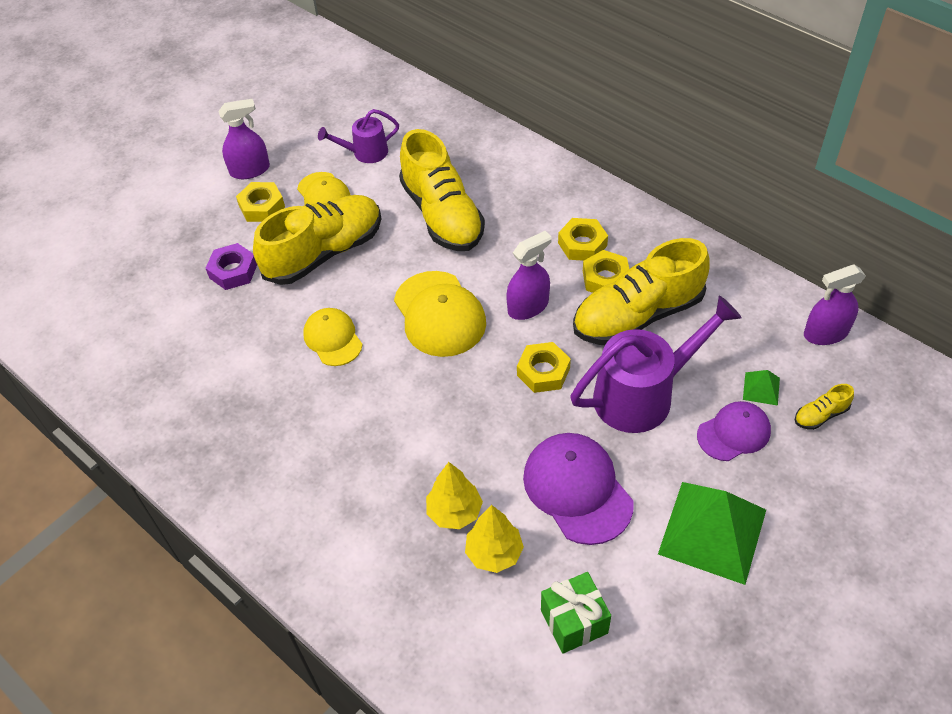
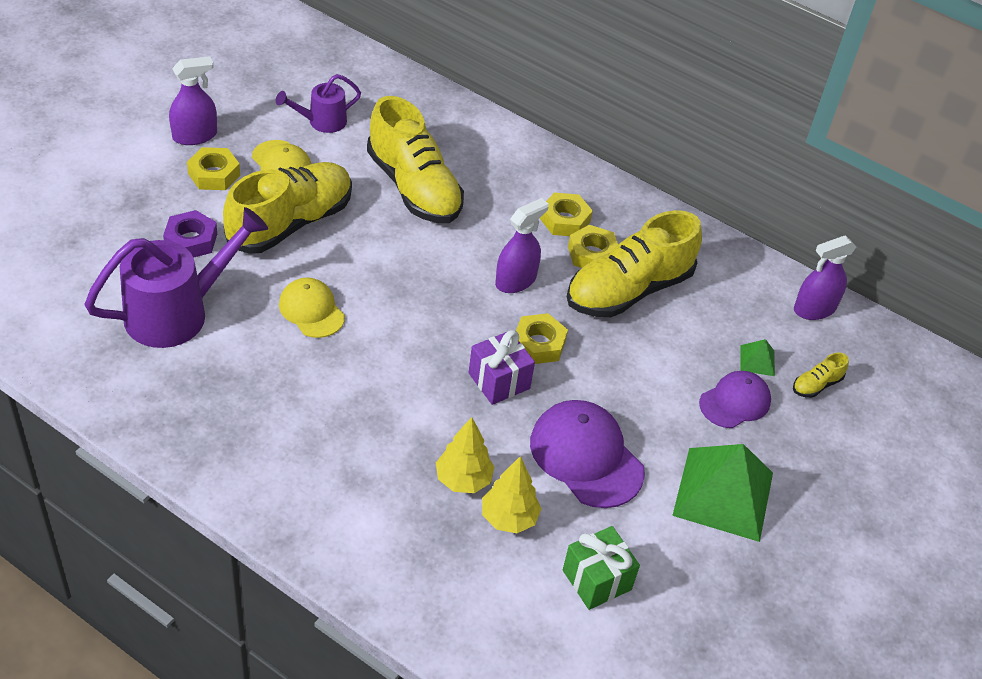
camera: 15 degrees left, 5 degrees down
(439, 314) = (423, 287): yellow cap -> none
(500, 410) = (499, 381): none -> purple gift
(644, 394) = (643, 365): purple watering can -> purple watering can (178, 312)

